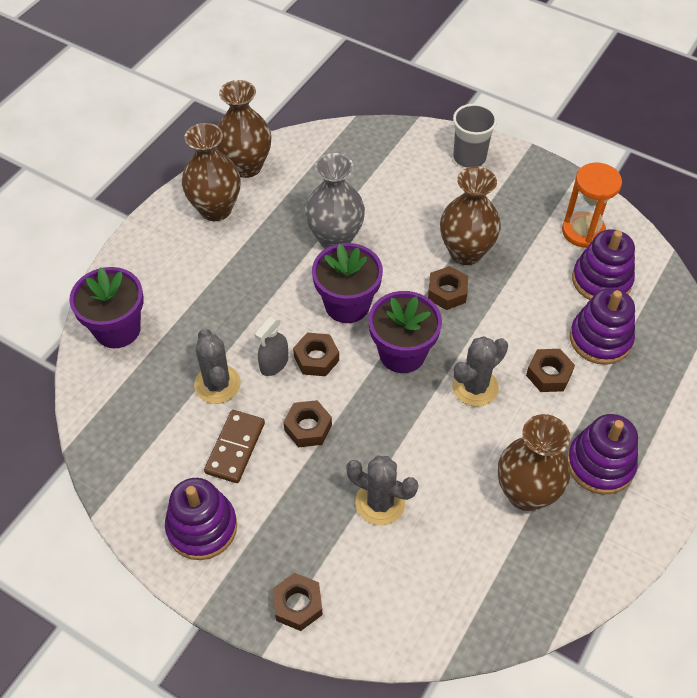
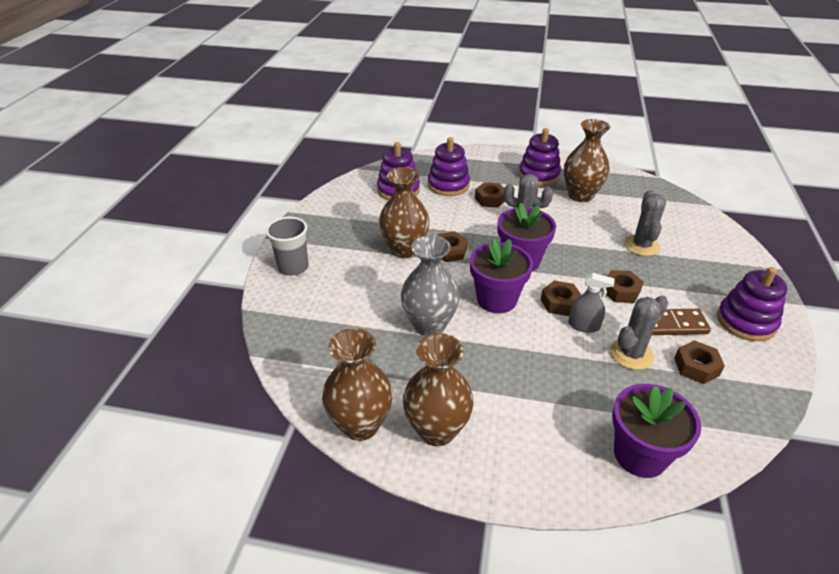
camera: 110 degrees left, 15 degrees down
(298, 604) = (739, 262): brown nut -> brown nut (696, 367)
(583, 231) = (356, 202): orange hourglass -> none

